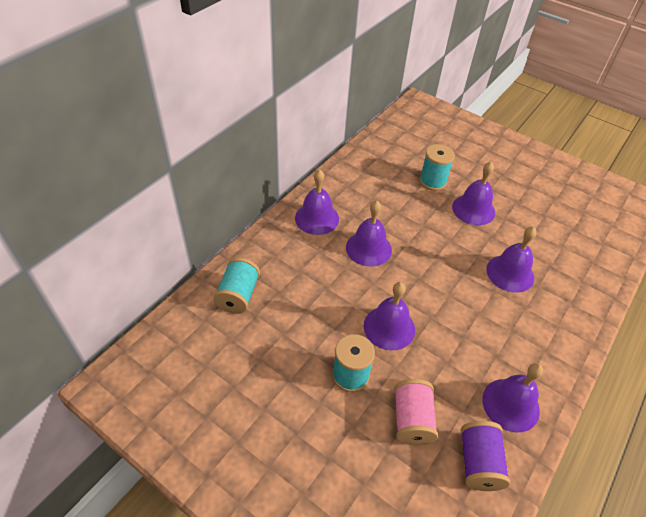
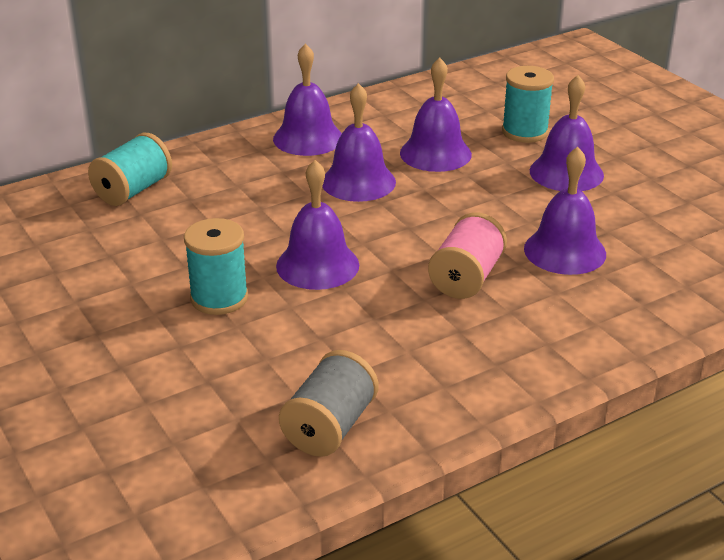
camera: 25 degrees right, 15 degrees down
(412, 420) = (268, 360): pink spool -> pink spool (466, 278)
(478, 462) = (330, 427): purple spool -> grey spool
(510, 404) = (435, 384): purple bell -> purple bell (435, 153)

